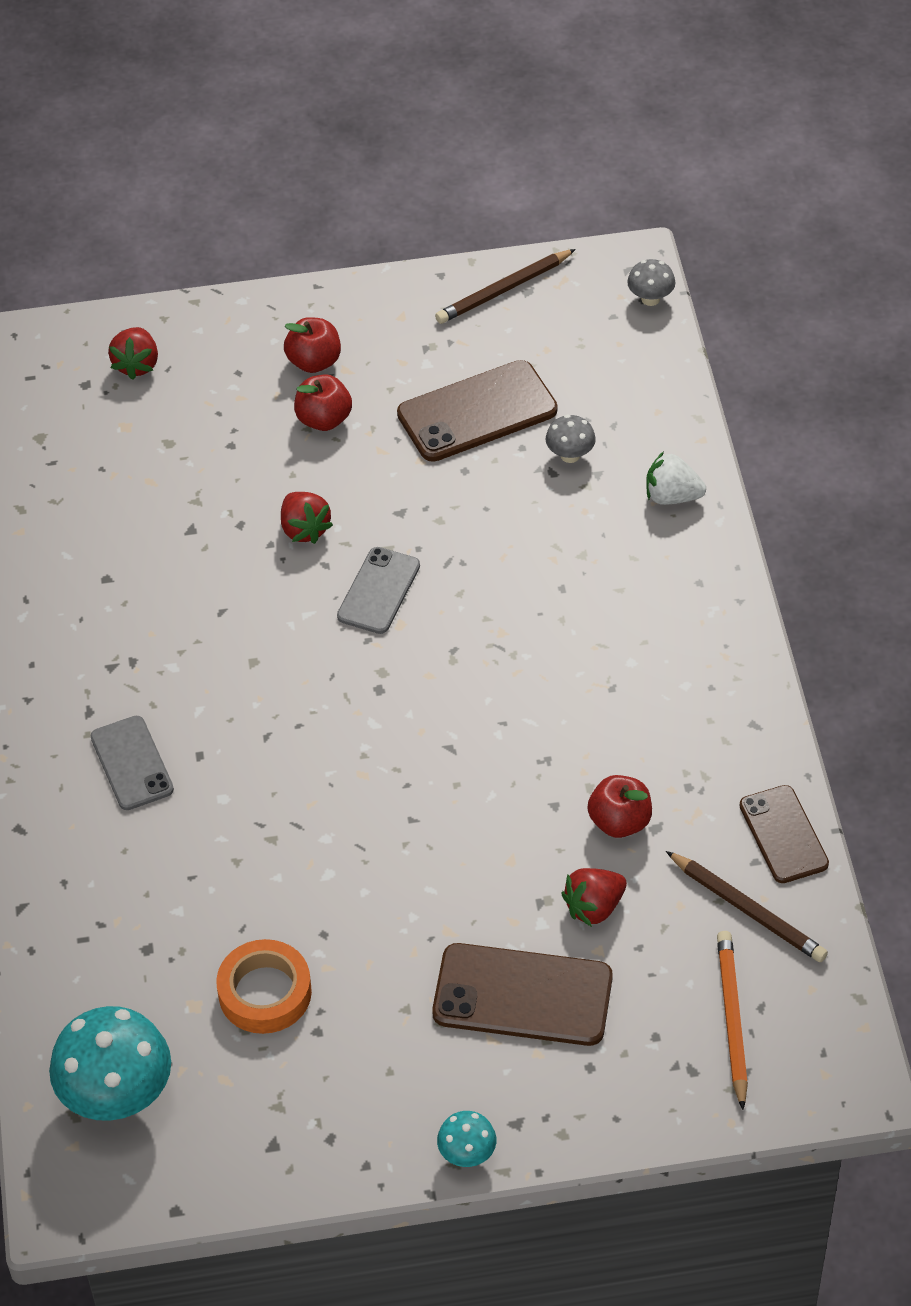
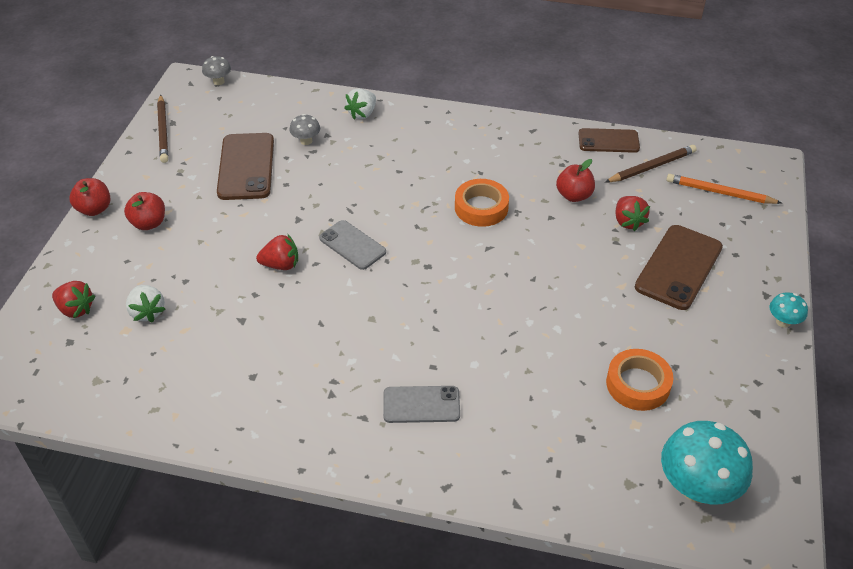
camera: 70 degrees left, 5 degrees down
(162, 433) = (147, 312): none -> white strawberry
(324, 419) = (199, 232): red apple -> red apple (94, 209)
(531, 713) = (481, 207): none -> orange tape

